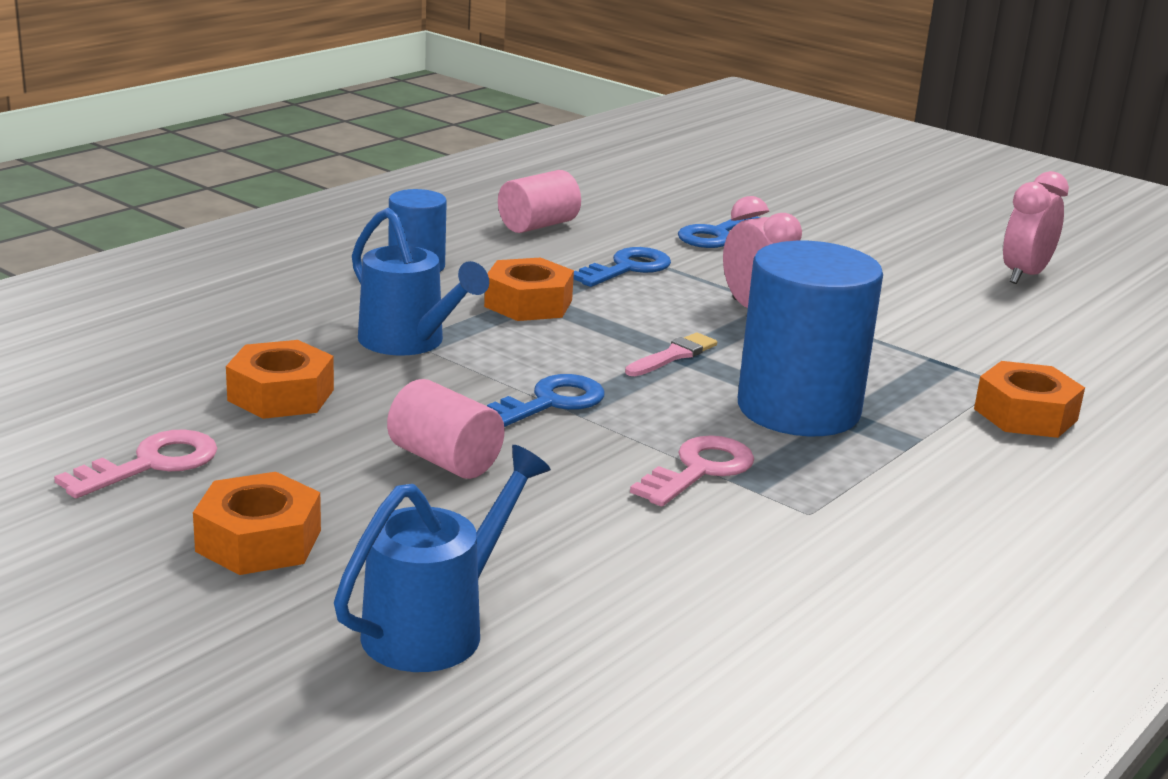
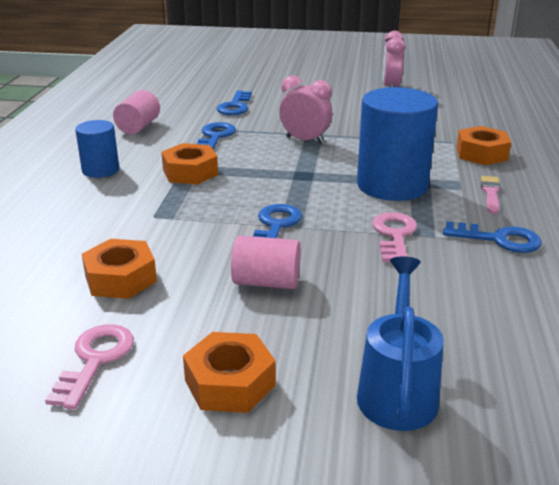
camera: 30 degrees left, 5 degrees up
(410, 343) = (155, 217): blue watering can -> none
(673, 355) = (299, 177): pink brush -> pink brush (491, 193)
(853, 530) = (499, 239): none -> blue key

